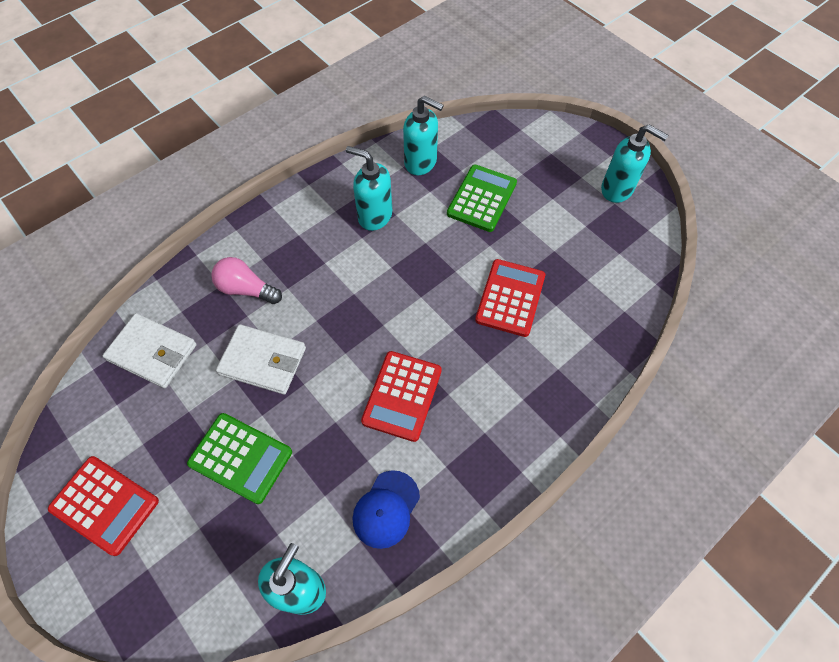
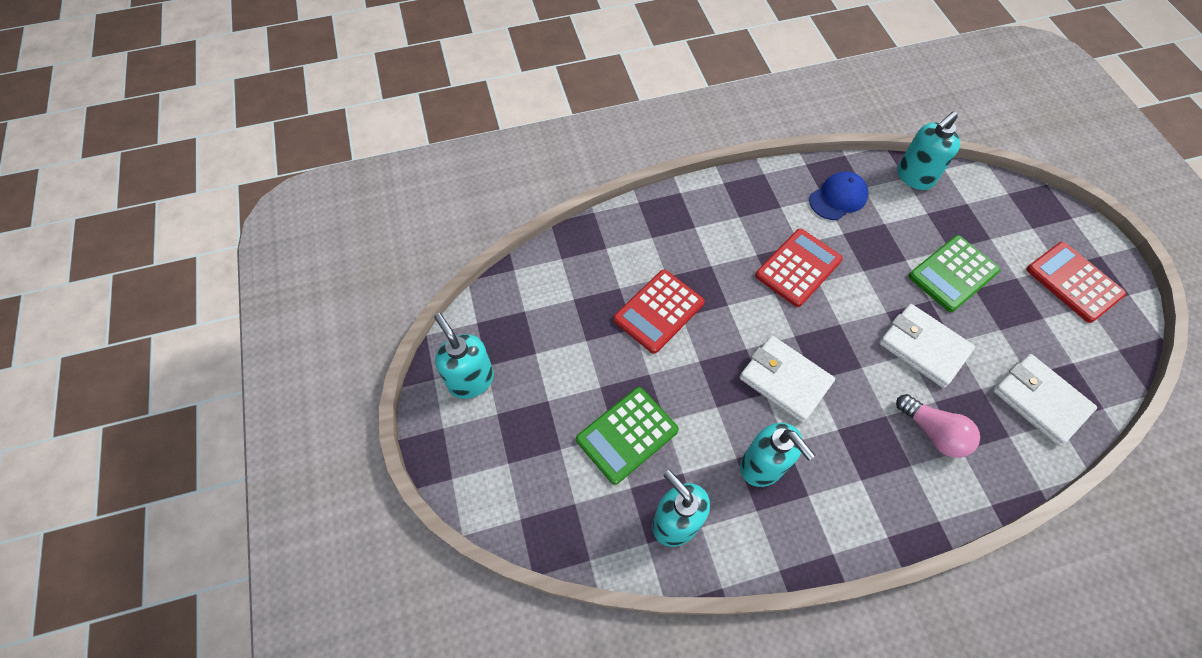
camera: 155 degrees left, 0 degrees up
(240, 458) = (953, 274): green calculator -> green calculator turned 90 degrees counterclockwise
(379, 283) = (785, 380): none -> white wallet

